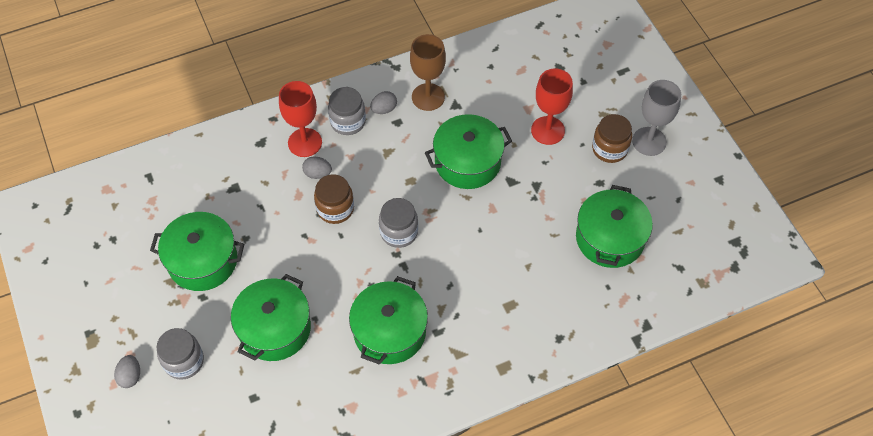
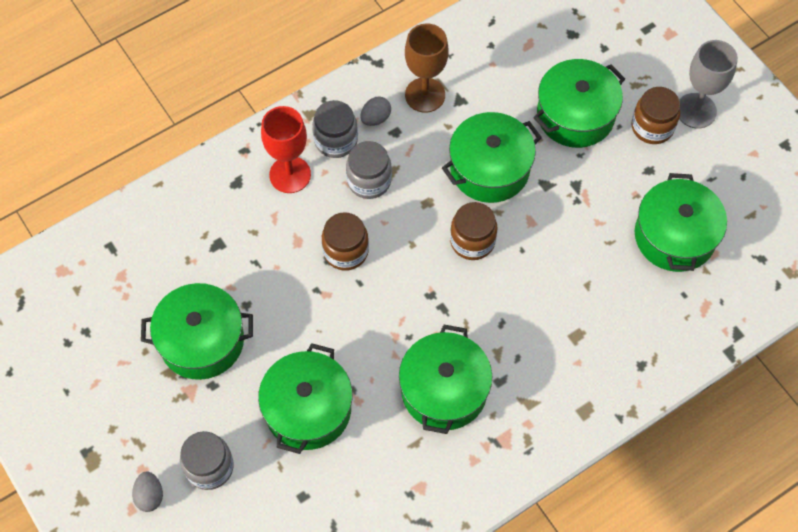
camera: 10 degrees left, 5 degrees up
(317, 174) = (314, 211): grey egg -> none
(399, 232) = (428, 268): grey jar -> grey jar (369, 181)
(440, 216) = (472, 241): none -> brown jar
(548, 130) = (575, 115): red goblet -> green pot

